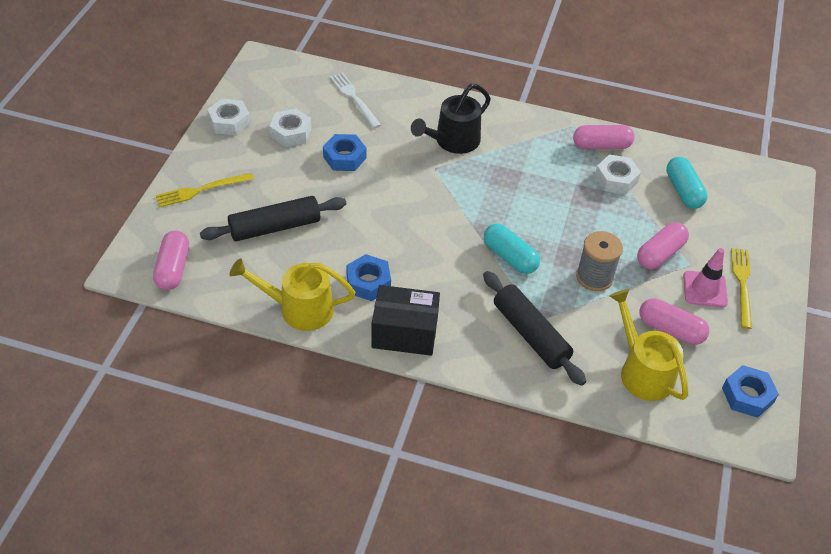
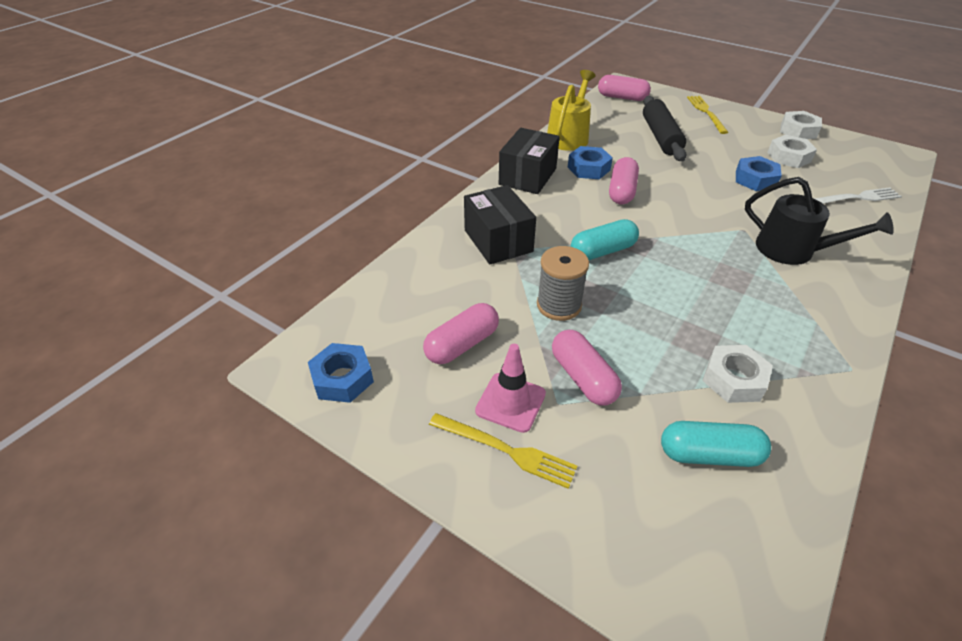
camera: 110 degrees right, 5 degrees down
(453, 141) = (793, 250): black watering can -> black watering can turned 150 degrees clockwise
(530, 334) = (498, 241): black rolling pin -> black box
(601, 146) = (808, 386): pink capsule -> pink capsule (621, 191)
(642, 371) = (420, 303): yellow watering can -> none

